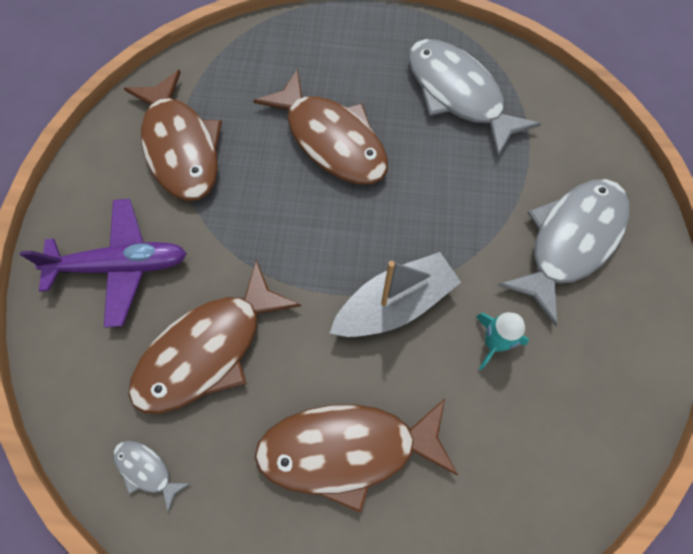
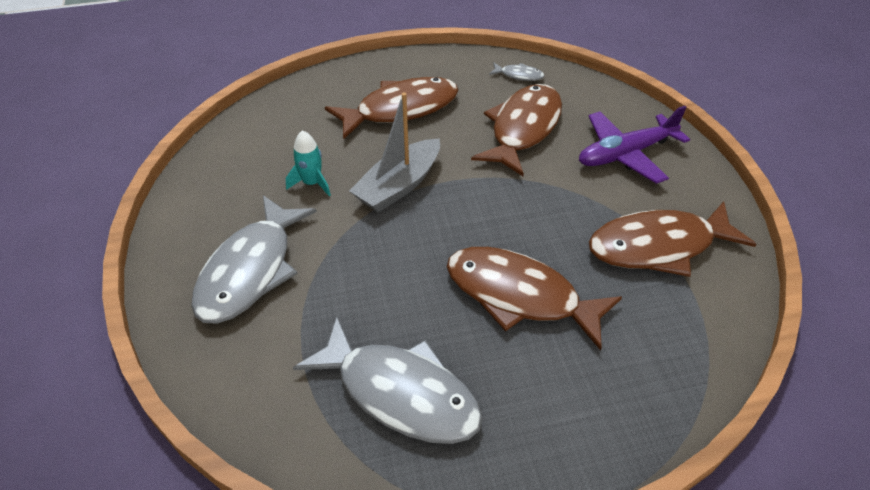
camera: 160 degrees right, 20 degrees down
(180, 147) = (658, 246): brown fish -> brown fish turned 60 degrees counterclockwise

